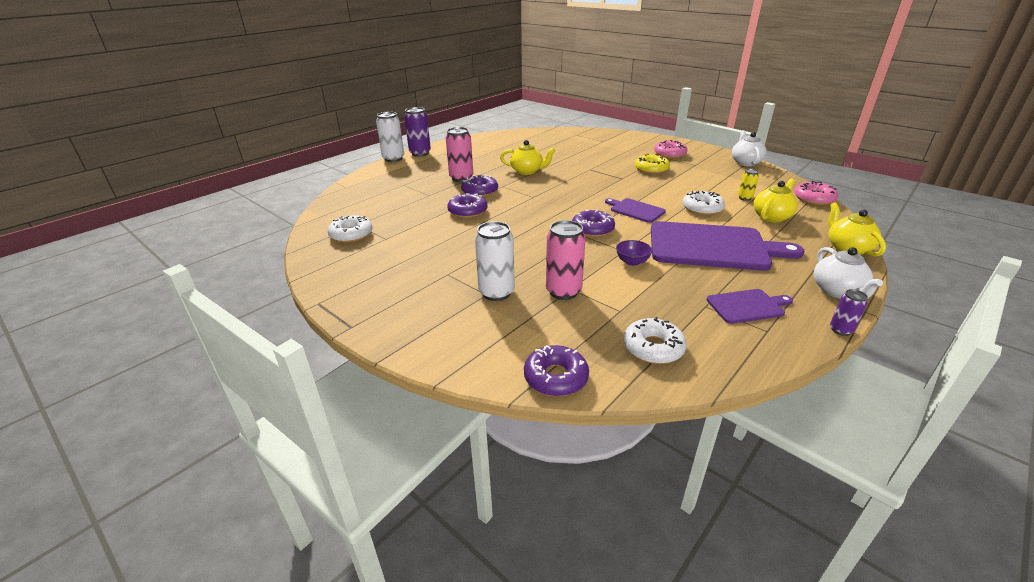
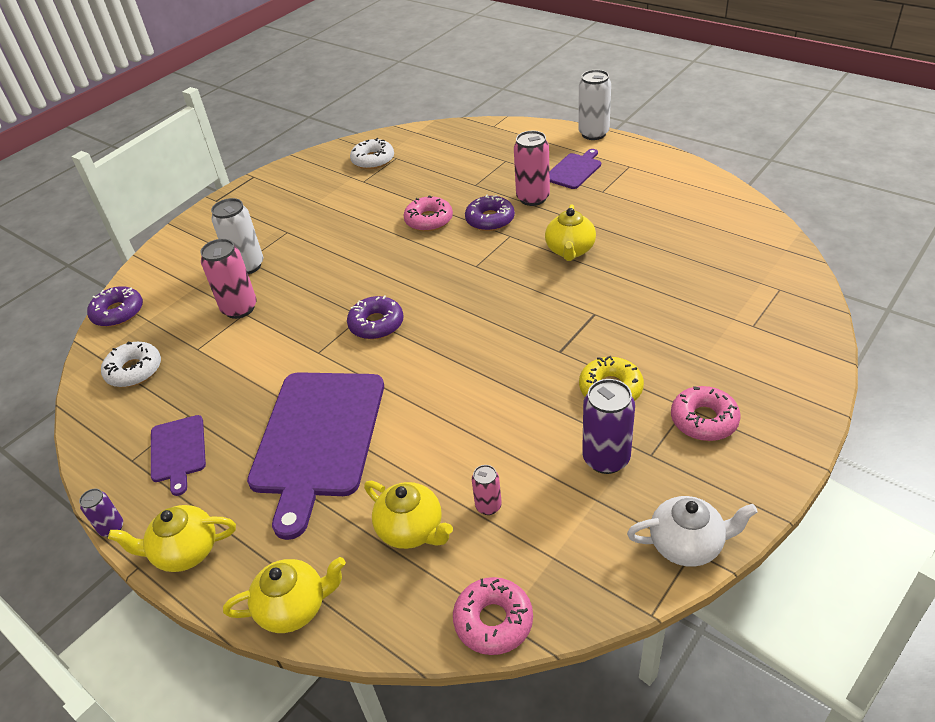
camera: 90 degrees right, 10 degrees up
(420, 153) = (621, 148): purple can -> purple can (606, 459)
(467, 211) = (429, 220): purple donut -> pink donut
(632, 262) = (290, 359): purple bowl -> none
(635, 210) = (435, 365): purple cutting board -> purple cutting board (574, 170)
(702, 208) = (442, 441): white donut -> none
(745, 198) = (488, 506): yellow can -> pink can
(837, 291) = (185, 551): white teapot -> yellow teapot

